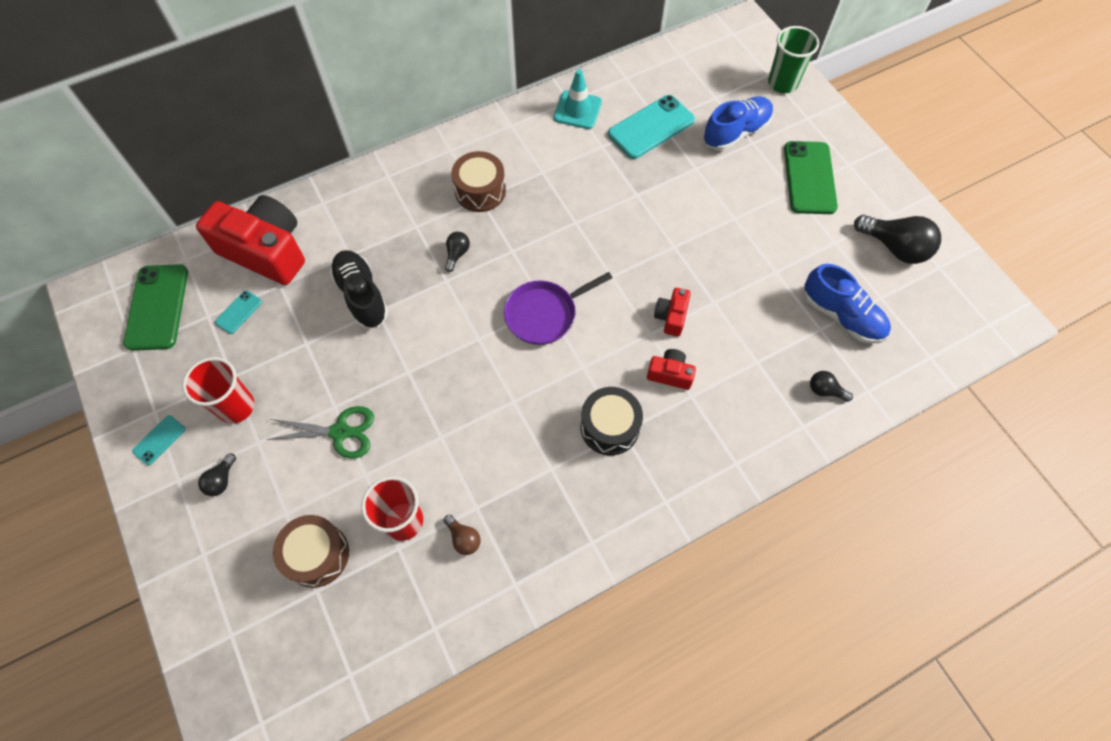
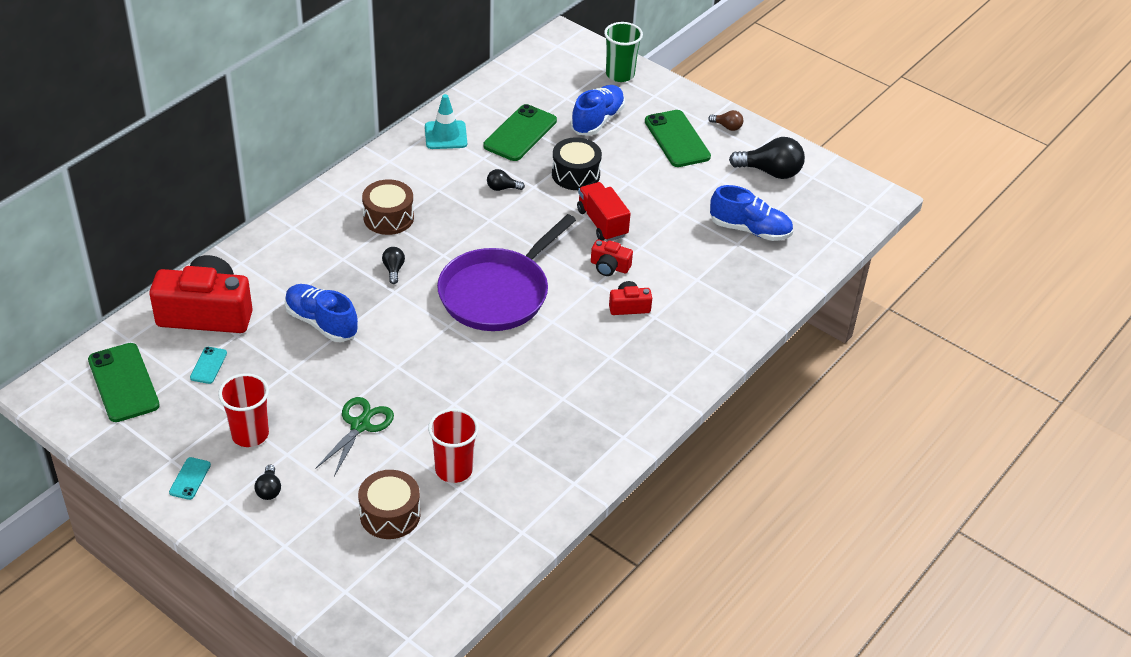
camera: 25 degrees left, 20 degrees down
(340, 432) = (360, 425): green scissors -> green scissors turned 45 degrees counterclockwise
(362, 296) = (321, 323): black shoe -> blue shoe
(463, 538) = (513, 466): brown light bulb -> brown light bulb (727, 127)
(544, 314) = (498, 293): purple pan -> purple pan, size x1.62
(609, 427) = (597, 356): black drum -> black drum (575, 174)
(651, 127) = (520, 133): turquoise phone -> green phone
(671, 317) = (609, 266): red camera -> red camera turned 60 degrees counterclockwise
(687, 260) = (602, 223): none -> red truck
(825, 390) = (761, 284): black light bulb -> black light bulb (502, 188)

